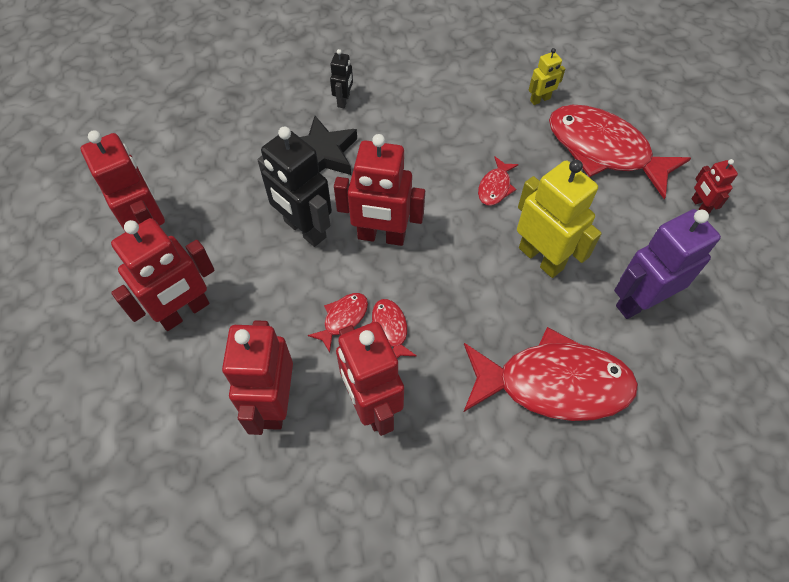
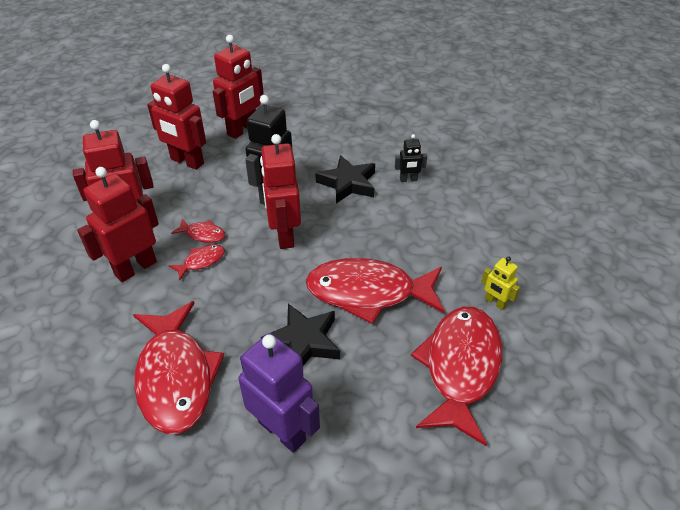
camera: 70 degrees right, 15 degrees down
(495, 187) = (368, 292): red fish -> red fish, size x2.34
(541, 258) = (303, 342): yellow robot -> black star
(699, 206) = (432, 472): red robot -> none

